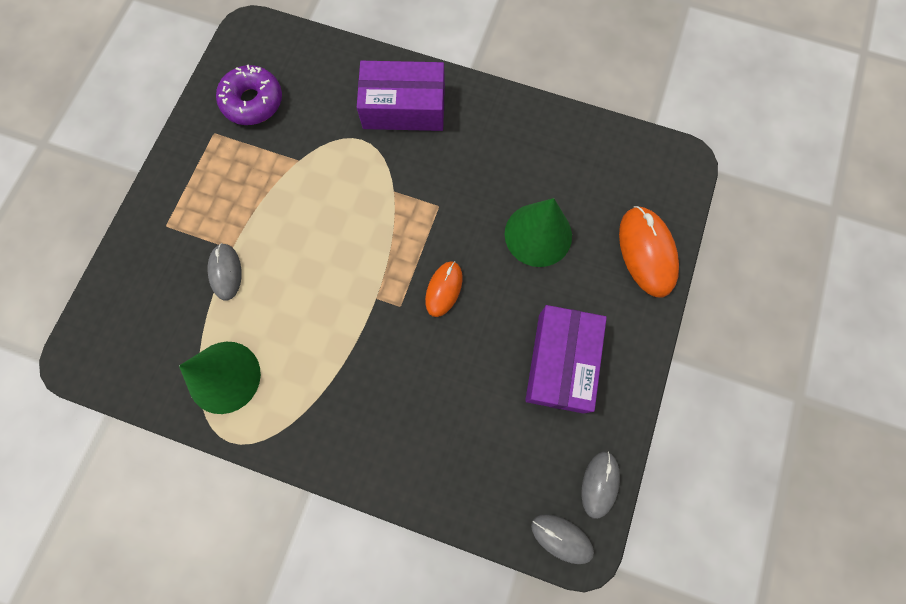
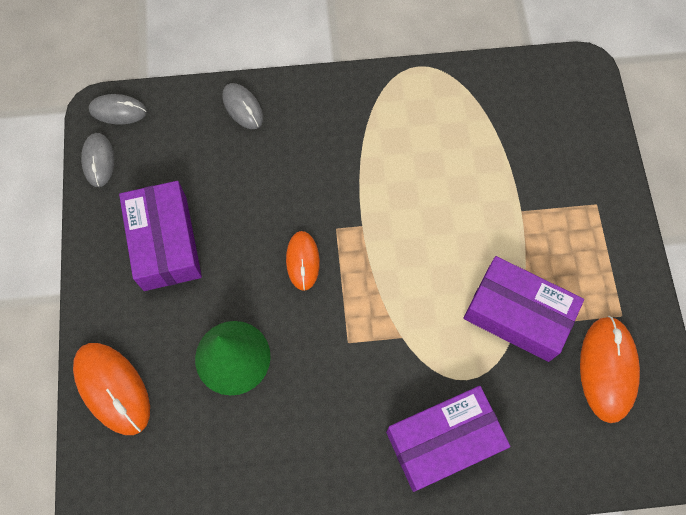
camera: 155 degrees right, 5 degrees down
(224, 377) = (454, 107): green cone -> none
(226, 272) = (511, 188): grey mouse -> grey mouse (242, 107)
(253, 102) = (608, 369): purple donut -> orange mouse
(292, 168) = (517, 314): none -> purple box

